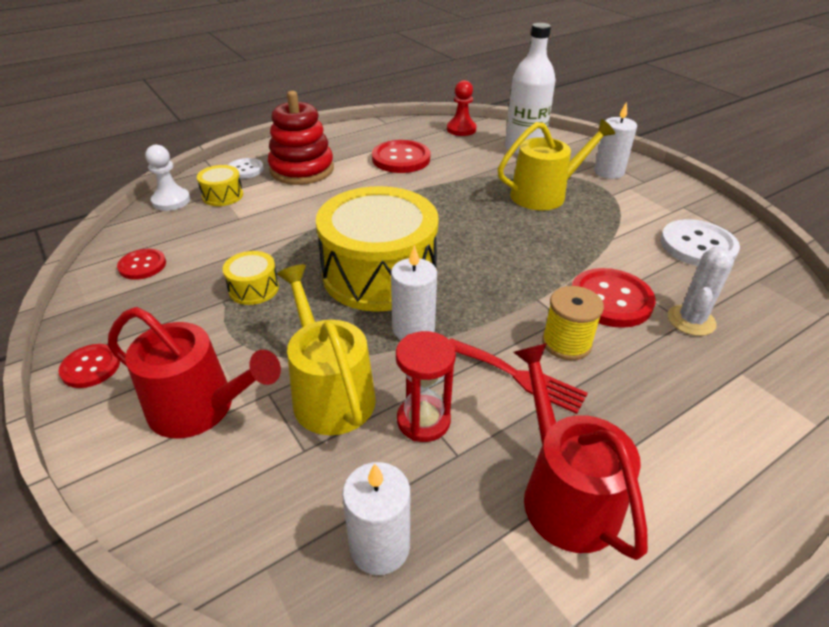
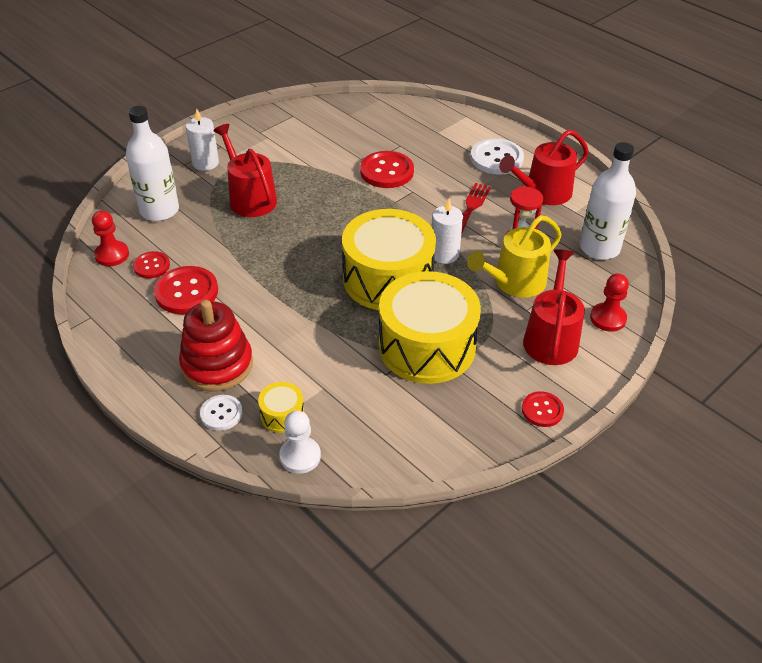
camera: 100 degrees left, 5 degrees up
(142, 265) = (417, 432): red button -> red button (151, 266)
(198, 497) = (608, 318): none -> red pawn
(253, 288) = (427, 346): yellow drum -> yellow drum, size x2.38
(380, 546) = (599, 248): white candle -> white bottle
(544, 194) = (250, 198): yellow watering can -> red watering can
(566, 343) = (435, 190): yellow spool -> none
(691, 320) = (398, 143): white cactus -> none
(697, 246) = (314, 131): white button -> white button (496, 158)

